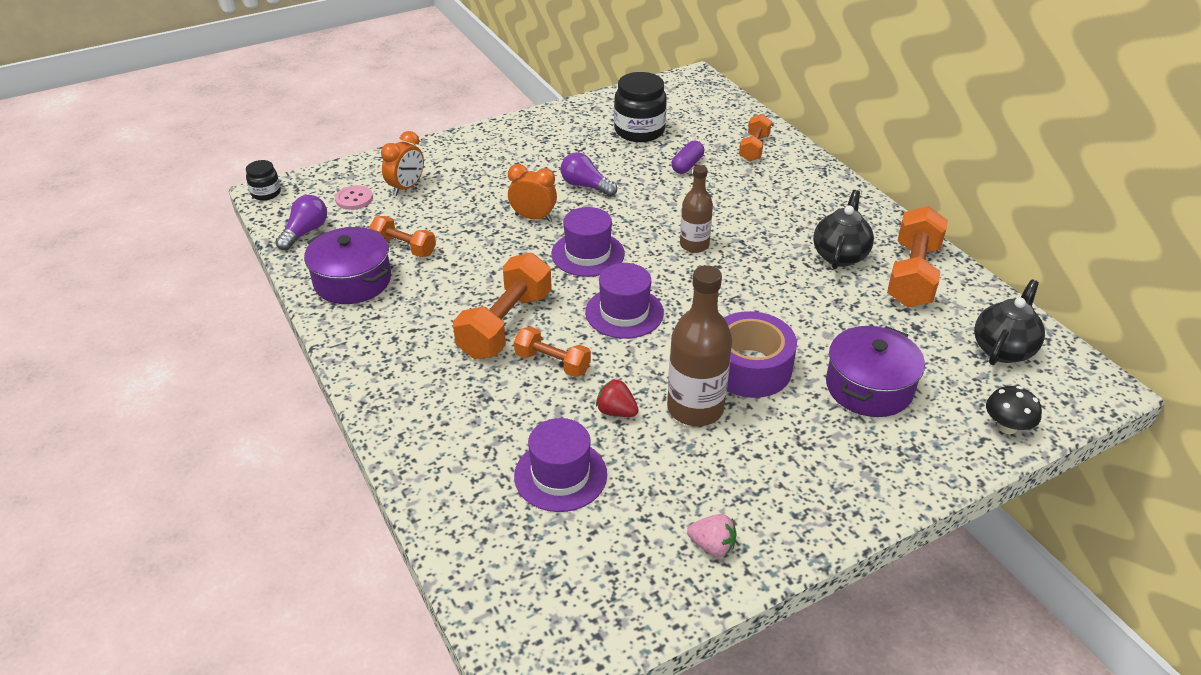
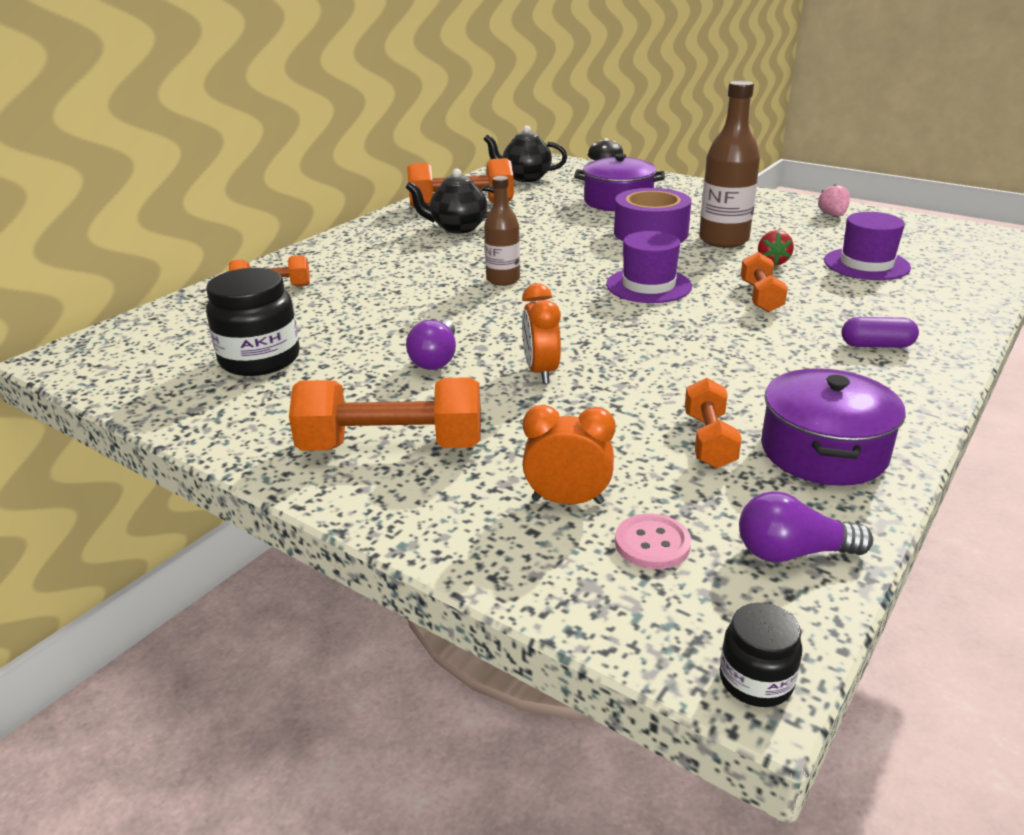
camera: 115 degrees left, 10 degrees down
(505, 324) = (746, 331): orange dumbbell -> orange dumbbell (392, 446)
(588, 254) = (577, 323): purple hat -> none
(687, 165) = (338, 313): purple capsule -> purple capsule (876, 345)

